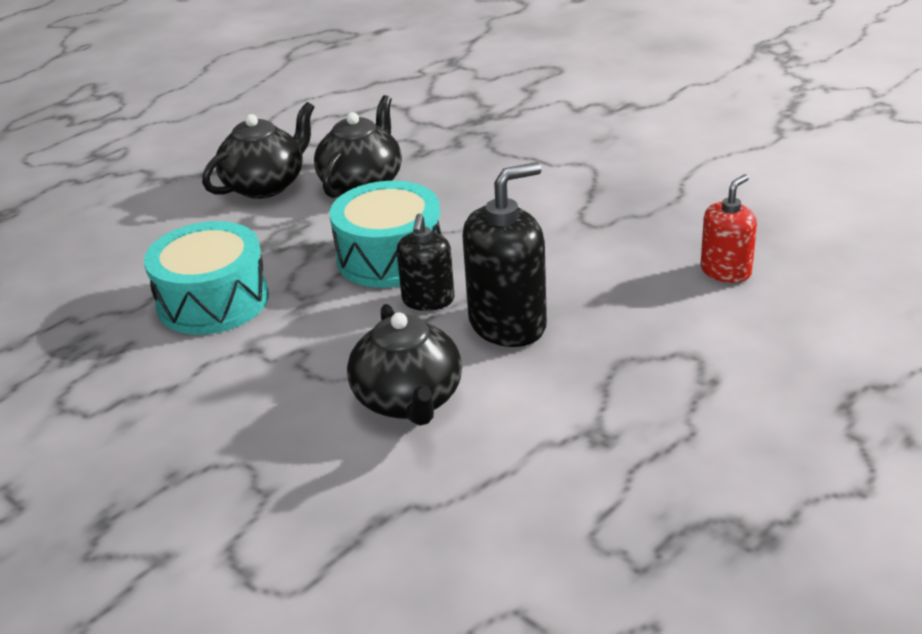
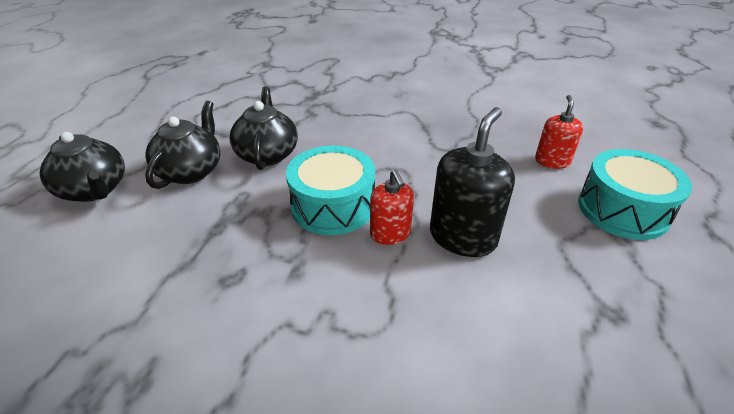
camera: 30 degrees left, 5 degrees up
(213, 301) = (212, 287): turquoise drum -> turquoise drum (622, 210)
(409, 400) = (453, 331): black teapot -> black teapot (94, 190)
(428, 300) = (390, 234): black soap dispenser -> red soap dispenser

